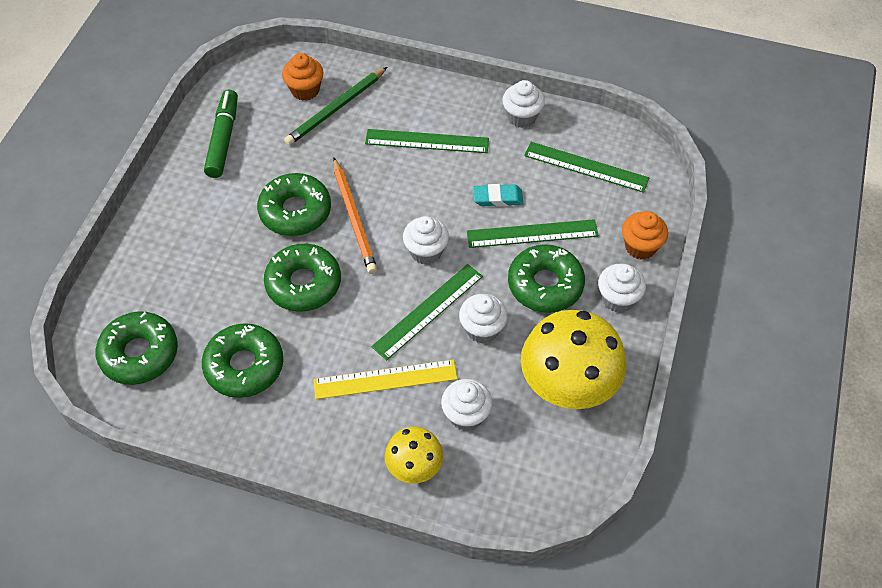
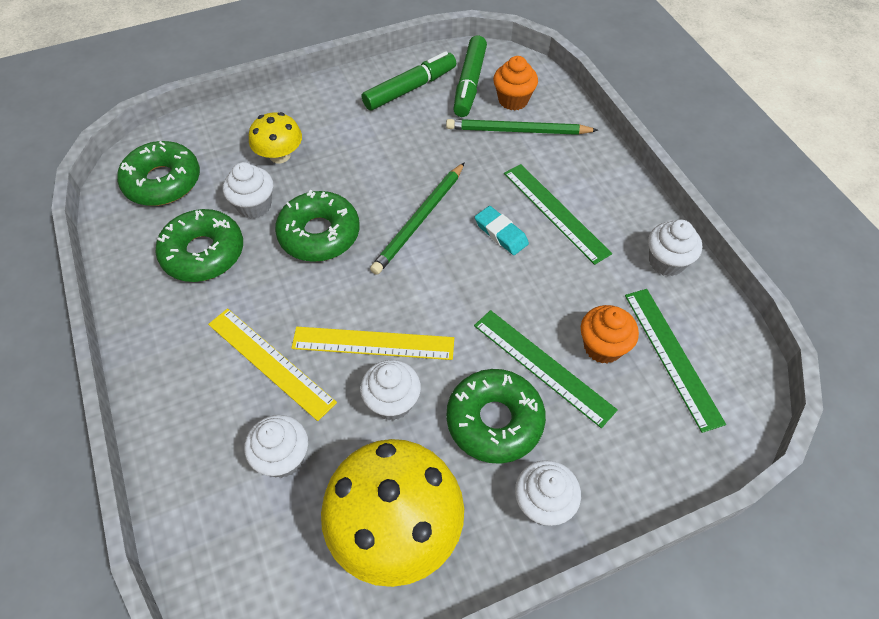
camera: 50 degrees right, 0 degrees up
(260, 102) = (469, 83): none -> green marker
(295, 211) = (386, 178): green donut -> none
(354, 218) = (419, 220): orange pencil -> green pencil
(414, 466) = (193, 453): yellow mushroom -> yellow mushroom (280, 155)
(426, 252) = (436, 296): white cupcake -> white cupcake (254, 206)
(428, 311) = (373, 343): green ruler -> yellow ruler
(497, 198) = (553, 309): turquoise eraser -> turquoise eraser (501, 233)
(640, 247) = (630, 479): orange cupcake -> orange cupcake (602, 347)

